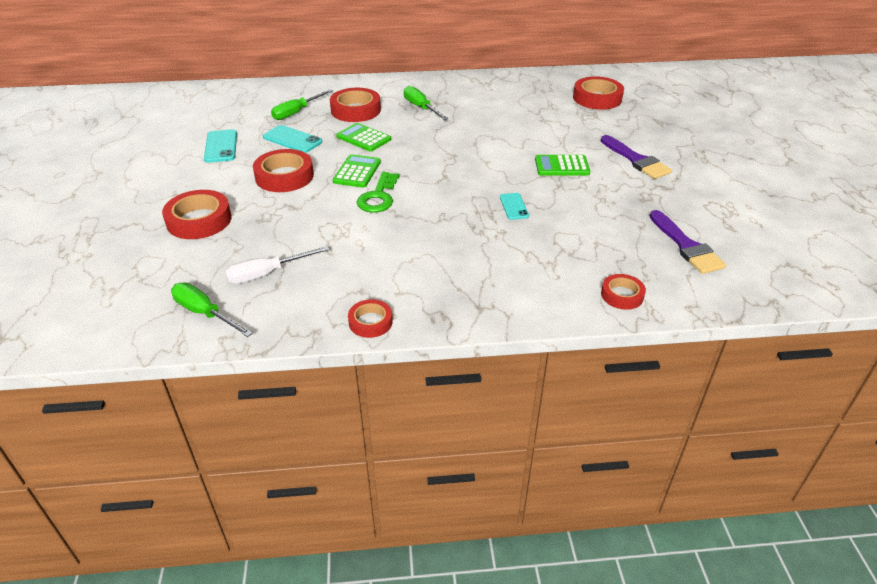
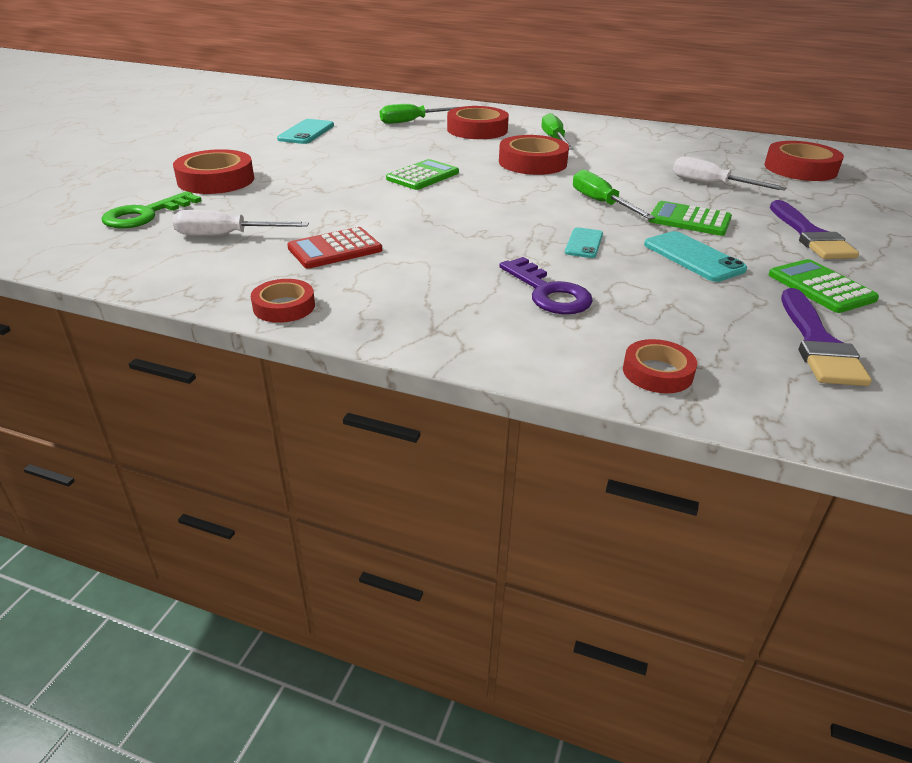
camera: 25 degrees right, 5 degrees down
(204, 313) = (125, 252): green screwdriver -> green screwdriver (601, 203)
(284, 176) = (341, 165): red tape -> red tape (532, 162)
(292, 139) = (383, 140): turquoise phone -> turquoise phone (693, 257)
(358, 262) = (335, 249): none -> red calculator
(363, 138) = (461, 152): green calculator -> green calculator (821, 287)
(378, 197) = (423, 200): green key -> green key (145, 215)
(523, 255) = (549, 293): none -> purple key
(554, 128) = (711, 184): none -> white screwdriver

